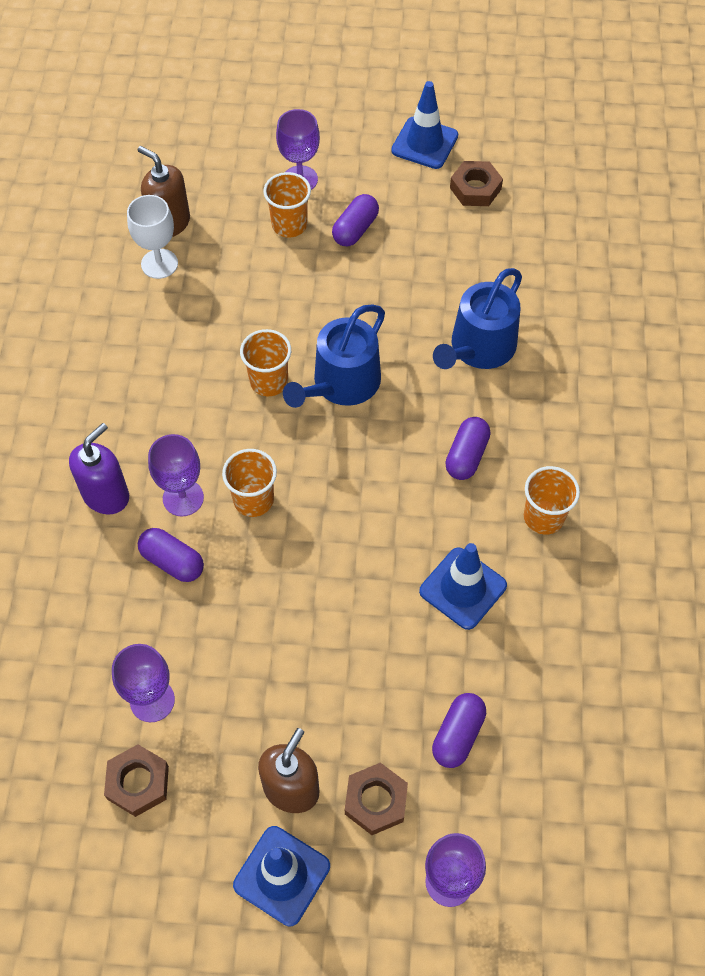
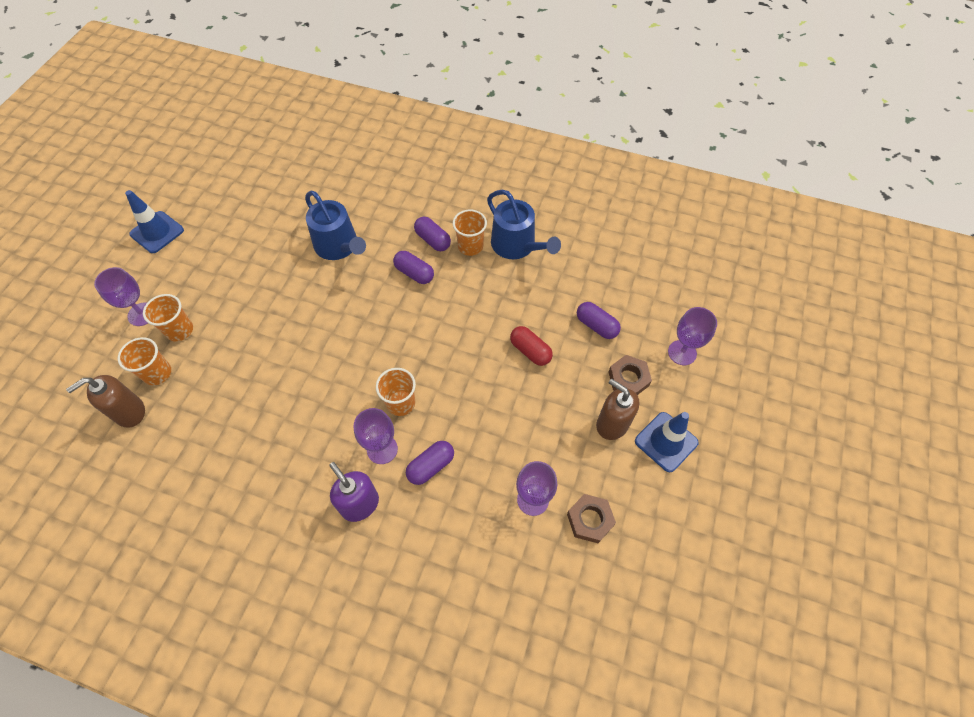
camera: 75 degrees left, 0 degrees up
(159, 264) = (165, 427): white goblet -> none
(269, 381) = (309, 373): orange cup -> orange cup (157, 373)
(341, 384) = (331, 329): blue watering can -> blue watering can (517, 245)
(355, 229) = (207, 290): purple capsule -> purple capsule (433, 240)
(382, 646) = (530, 351): none -> red capsule
(463, 588) = (504, 299): blue traffic cone -> none
(475, 188) = (213, 215): brown nut -> none

